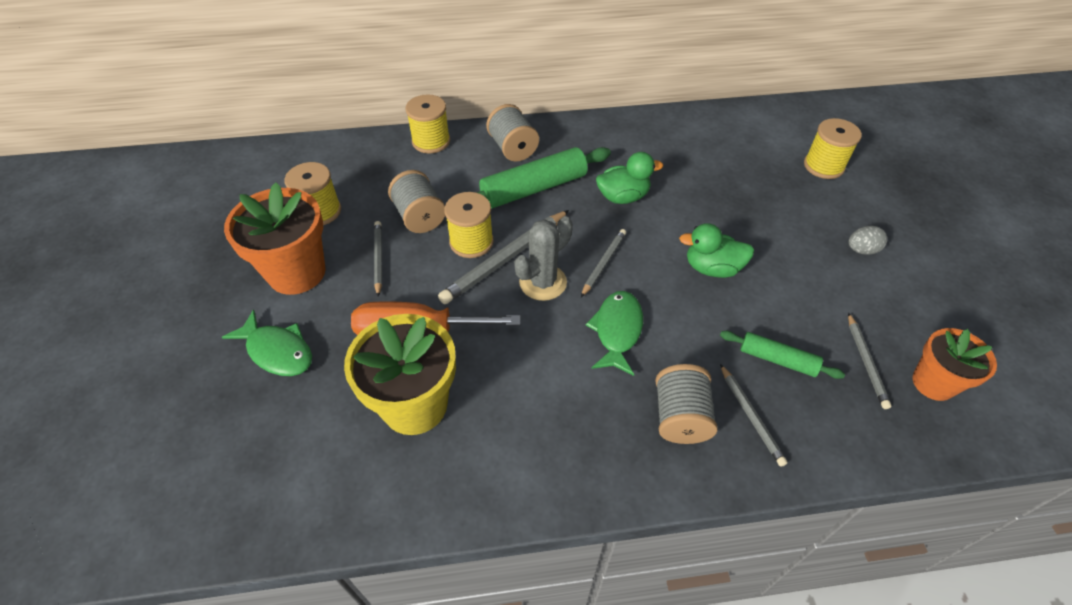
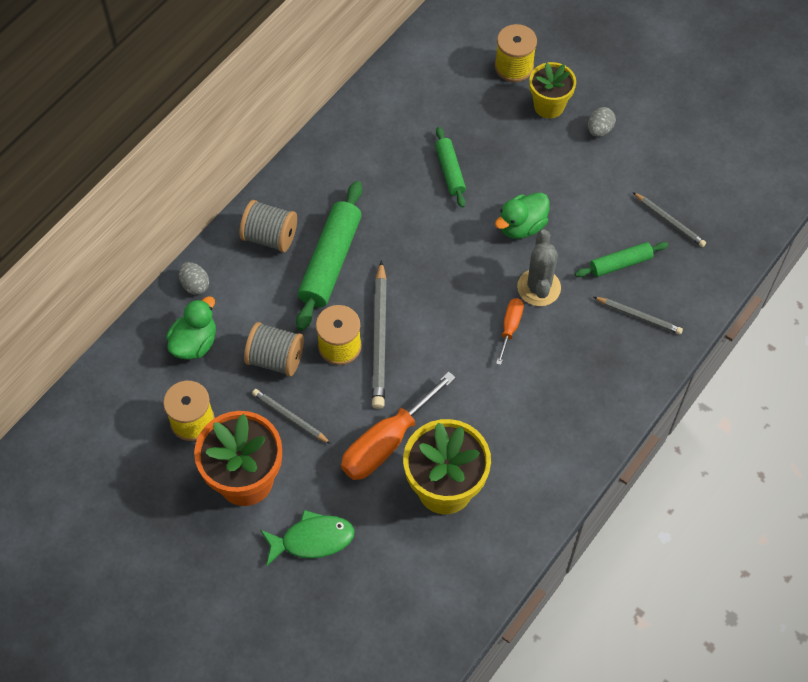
camera: 45 degrees left, 10 degrees up
(431, 141) = (195, 285): yellow spool -> grey egg
(543, 282) = (425, 334): grey cactus -> grey cactus (539, 287)
(603, 263) = (449, 283): grey pencil -> none
(617, 330) = (510, 327): green fish -> orange screwdriver
(623, 197) = (403, 214): green duck -> green duck (194, 343)
(680, 417) = (602, 352): grey spool -> none
(693, 195) = (450, 171): none -> green rolling pin
(828, 206) = (549, 106): none -> yellow flower pot
(933, 383) = (714, 204): orange flower pot -> none

